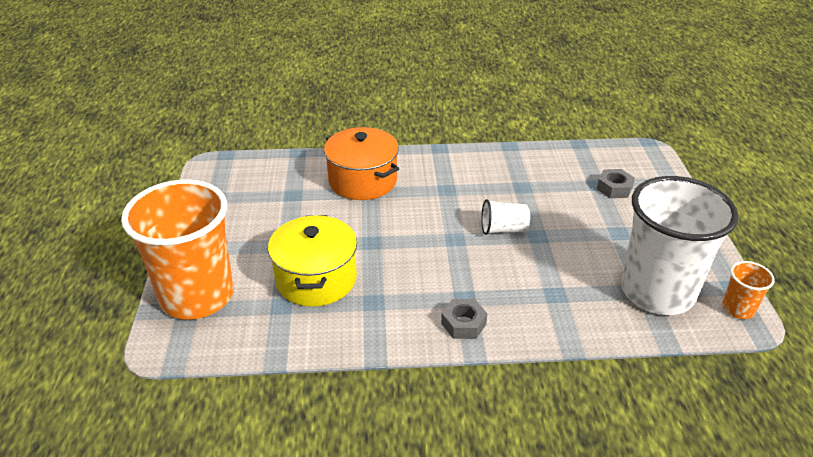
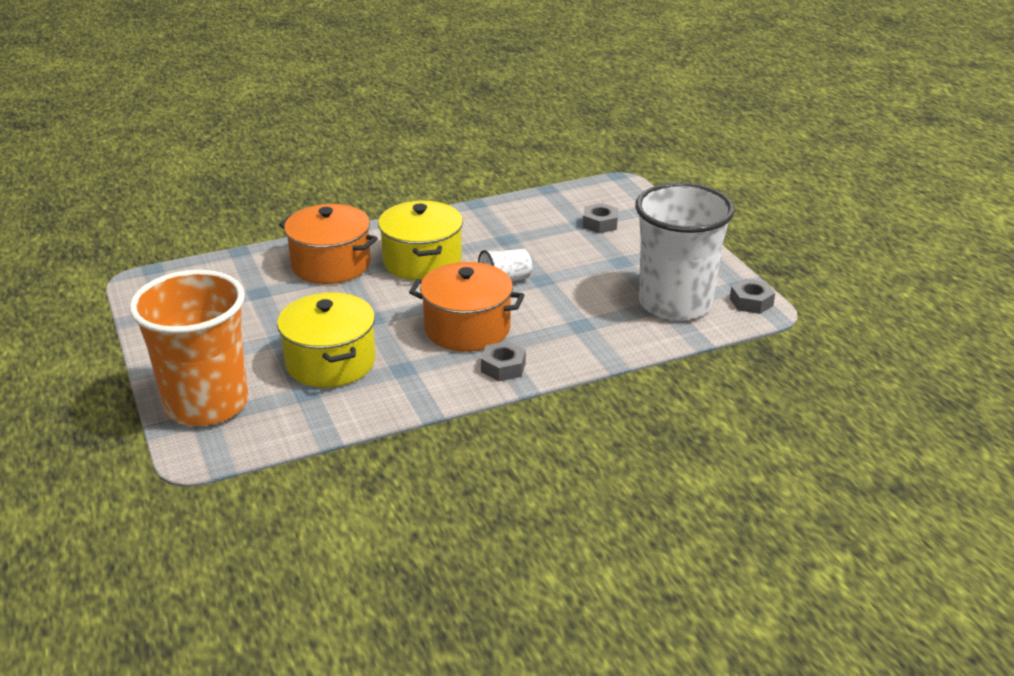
camera: 20 degrees left, 5 degrees down
(439, 193) = (422, 261): none -> yellow pot
(448, 272) = (467, 328): none -> orange pot
(738, 309) = (751, 302): orange cup -> grey nut

